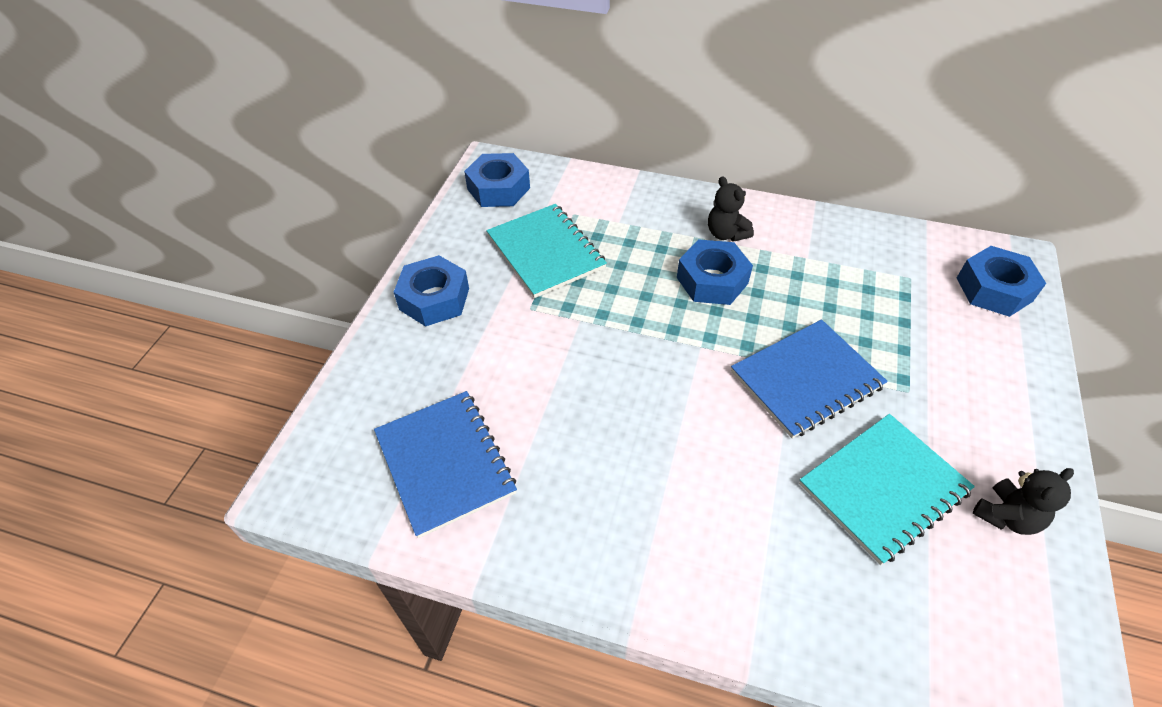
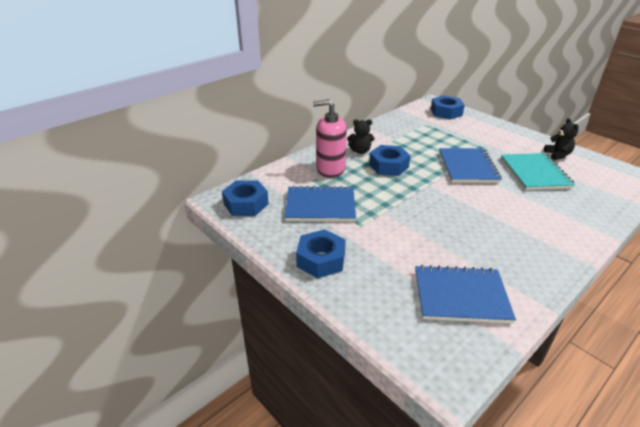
camera: 60 degrees left, 15 degrees down
(546, 252) = (320, 206): turquoise notebook -> blue notebook
(644, 224) = (330, 169): none -> pink soap dispenser

